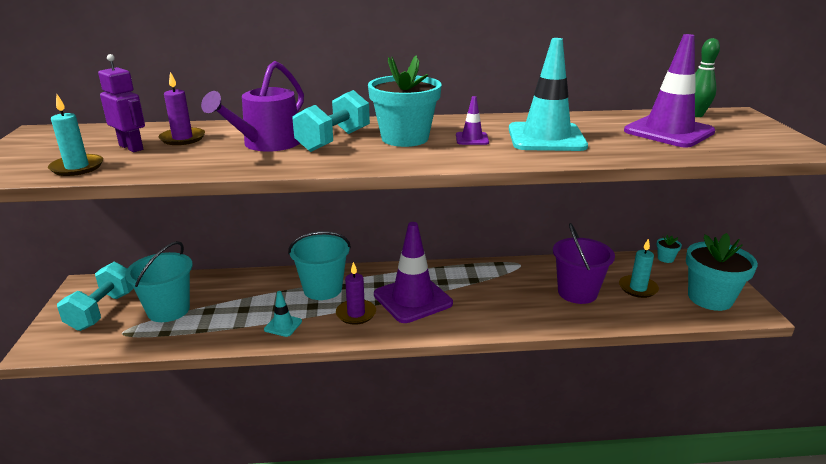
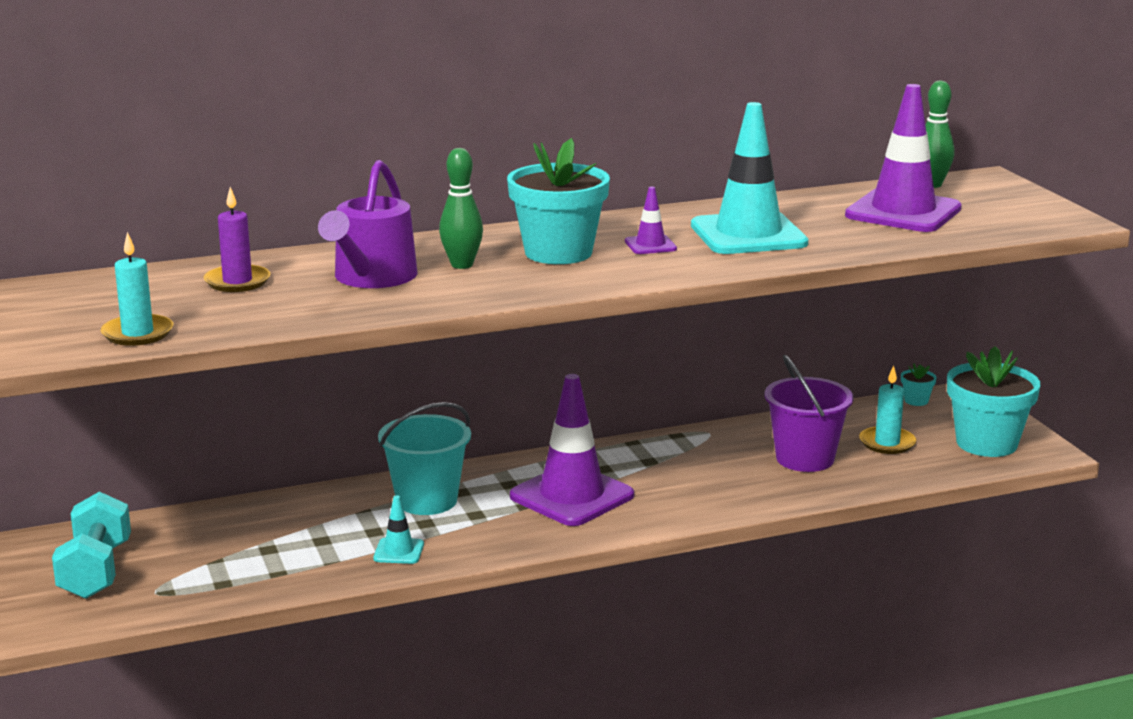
camera: 15 degrees left, 5 degrees down
(131, 147) = (178, 301): purple robot -> none
(168, 310) = (203, 556): turquoise bucket -> none
(333, 141) = (462, 265): turquoise dumbbell -> green bowling pin
(356, 314) = (498, 524): purple candle -> none

